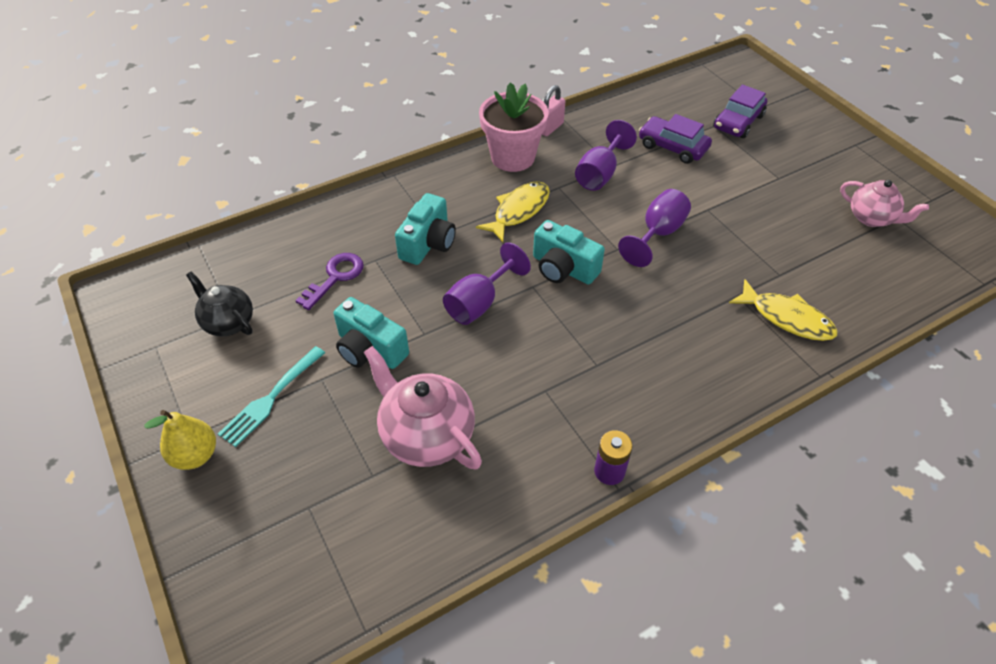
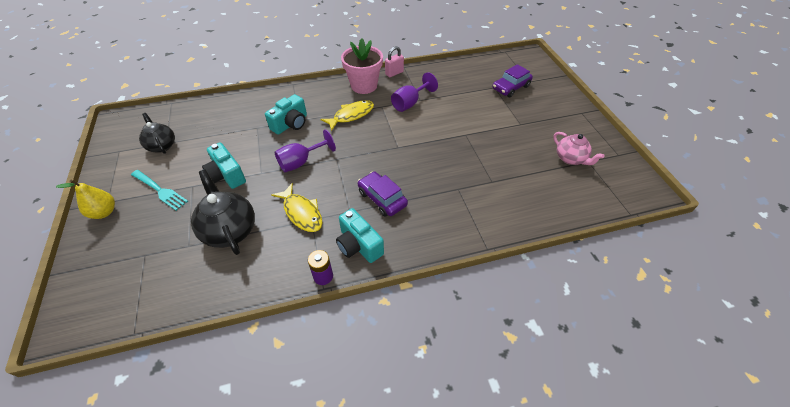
camera: 15 degrees right, 0 degrees up
(271, 398) = (160, 190): turquoise fork -> turquoise fork turned 105 degrees counterclockwise
(335, 277) = (230, 133): purple key -> none
(426, 435) = (230, 230): pink teapot -> black teapot
(563, 268) = (360, 152): turquoise camera -> turquoise camera (358, 245)
(657, 234) = (427, 143): purple goblet -> none
(672, 147) = (462, 95): purple car -> purple car (382, 198)
(786, 318) = (483, 208): yellow fish -> yellow fish (301, 213)

